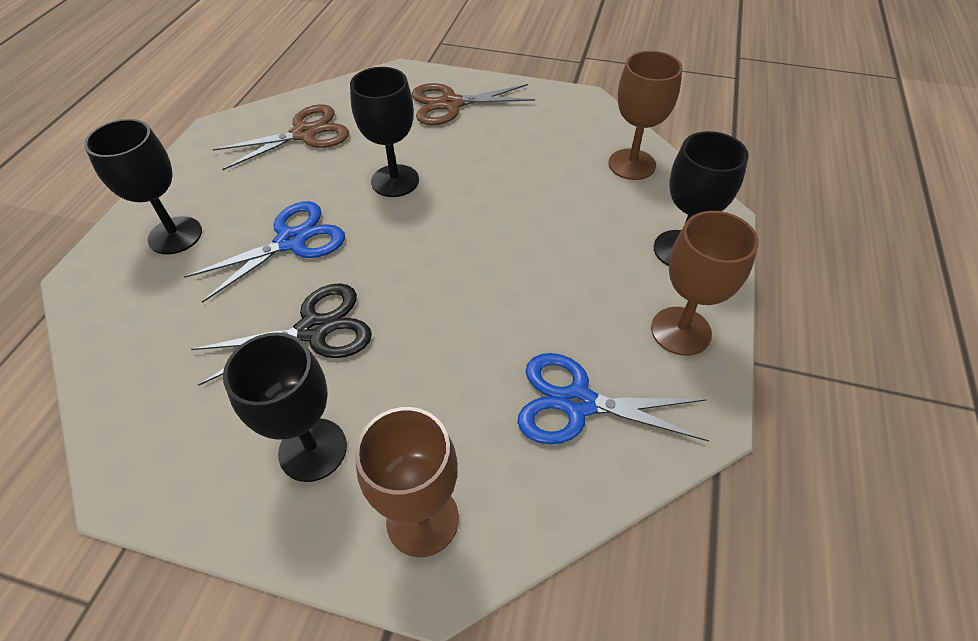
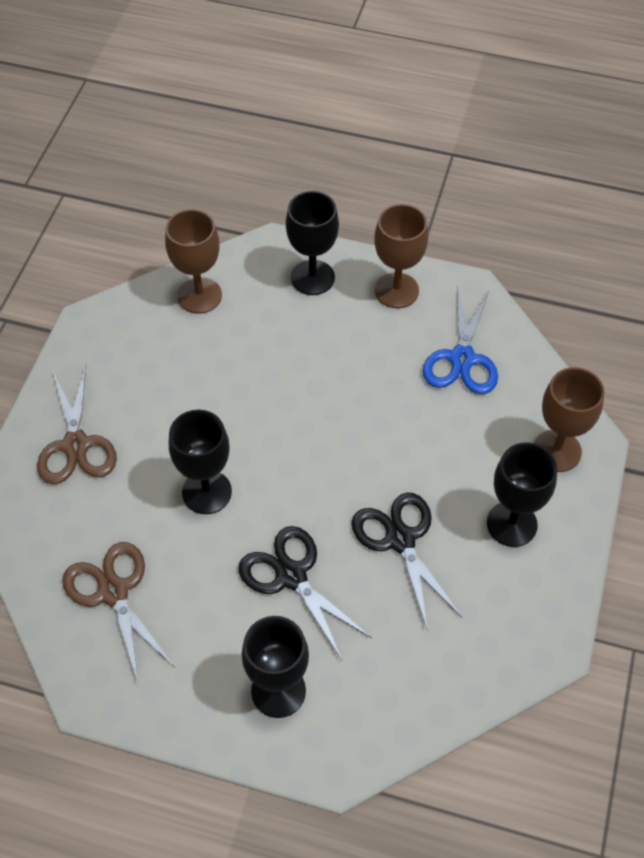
camera: 90 degrees left, 5 degrees up
(292, 241) = (291, 576): blue scissors -> black scissors

